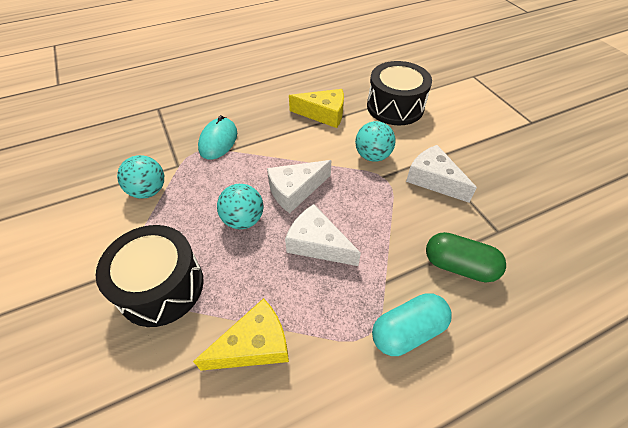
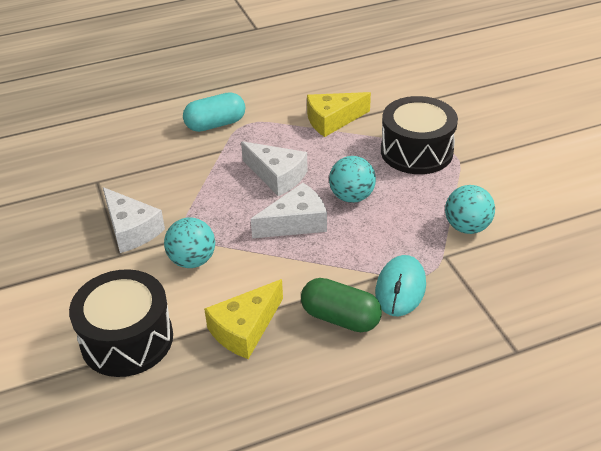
camera: 175 degrees left, 10 degrees down
(323, 114) = (245, 329): yellow cheese -> yellow cheese turned 60 degrees counterclockwise
(459, 266) = (152, 158): green capsule -> green capsule (340, 318)

